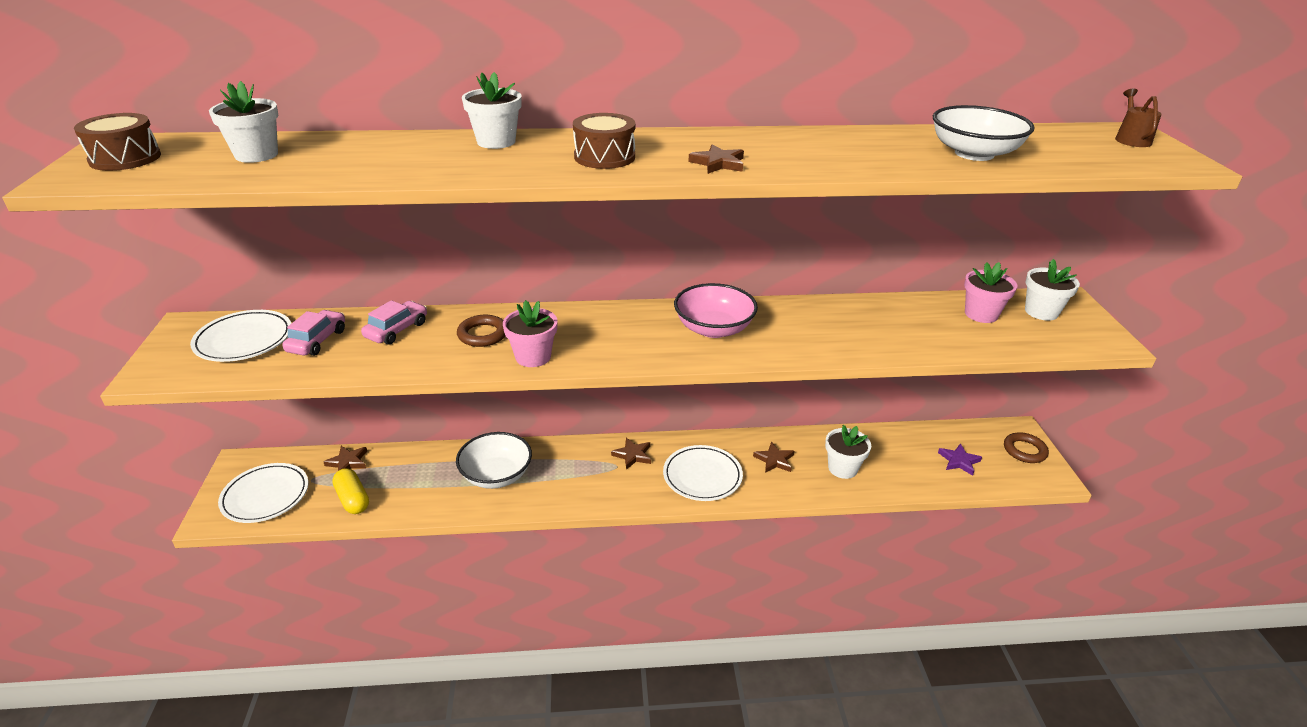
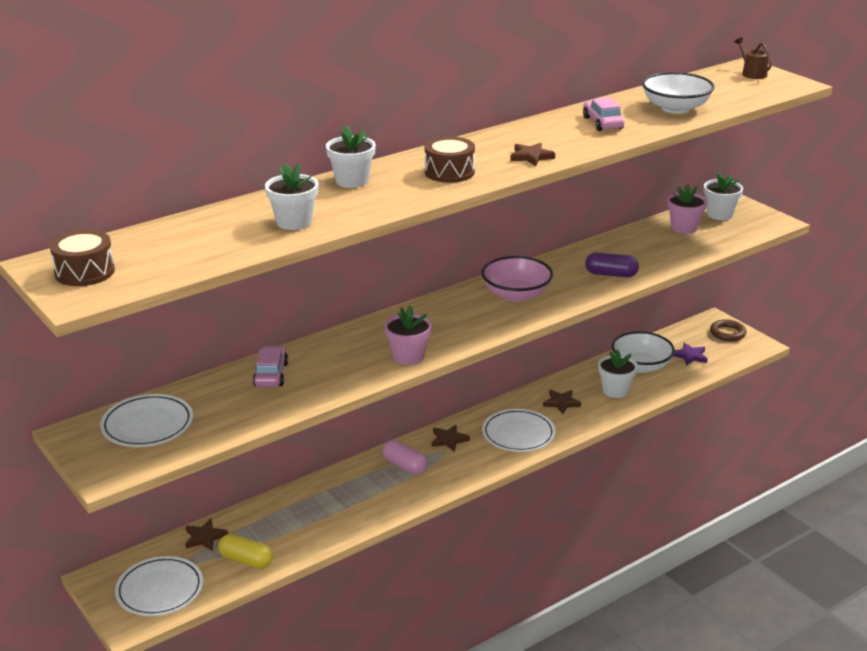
camera: 30 degrees left, 5 degrees down
(256, 155) = (188, 240): white flower pot -> white flower pot (294, 222)
(317, 341) = (214, 404): pink car -> pink car (602, 123)
(482, 334) = (347, 355): brown ring -> none
(496, 475) = (352, 496): white bowl -> white bowl (641, 366)
(569, 465) = (405, 466): none -> pink capsule
(840, 340) = (611, 274): none -> purple capsule

